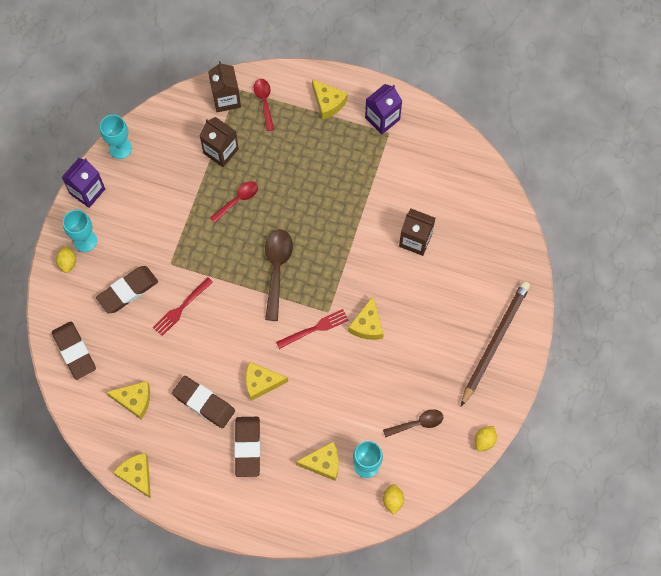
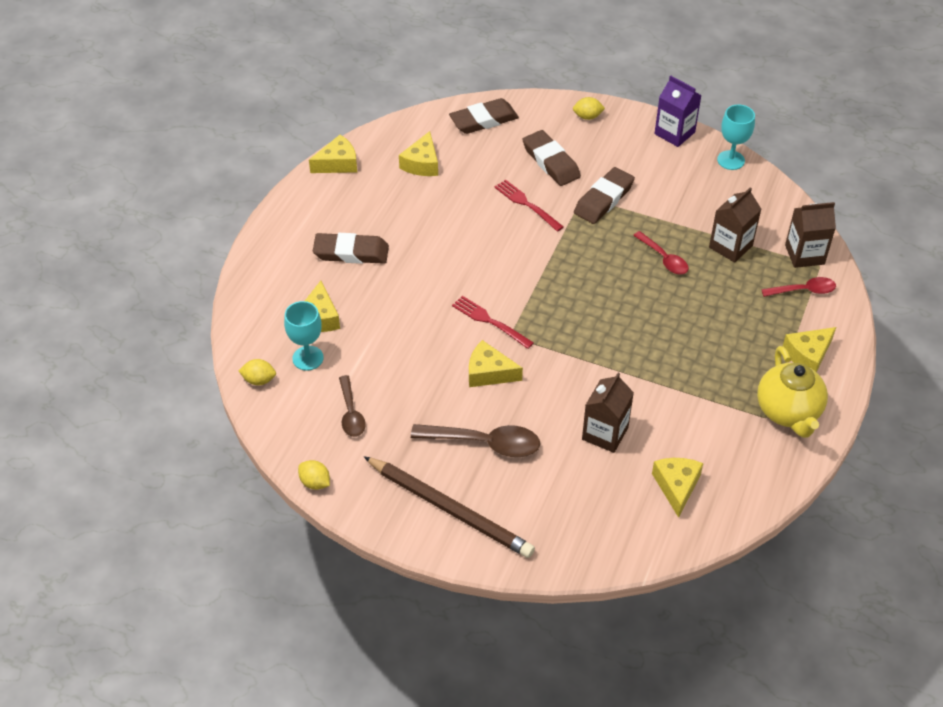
camera: 95 degrees right, 20 degrees down
(85, 241) = (613, 130): turquoise goblet -> none
(204, 403) = (410, 218): brown eraser -> brown eraser (604, 199)
(261, 382) = (427, 268): yellow cheese -> yellow cheese (676, 486)
(277, 269) = (570, 290): brown spoon -> brown spoon (485, 443)
(315, 328) = (489, 321): red fork -> red fork turned 150 degrees clockwise
(382, 118) = (788, 412): purple carton -> yellow teapot

